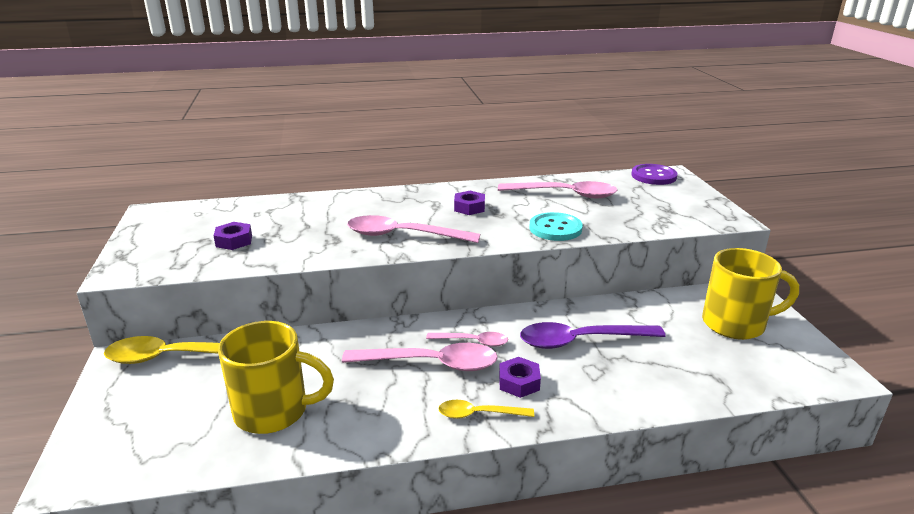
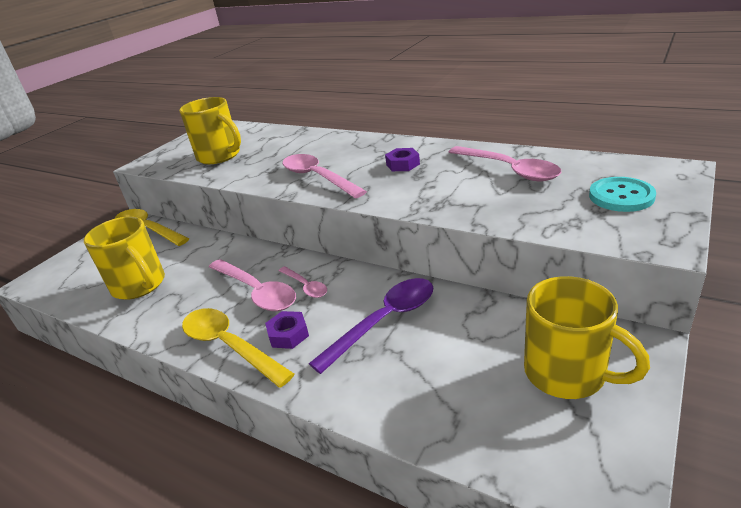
camera: 45 degrees right, 5 degrees up
(234, 241) = (220, 156): purple nut -> yellow mug
(479, 414) = (229, 346): yellow spoon -> yellow spoon, size x1.80
(555, 228) = (442, 202): turquoise button -> turquoise button (621, 196)
(581, 341) = (384, 321): purple spoon -> purple spoon turned 105 degrees clockwise
(653, 176) = (648, 168): purple button -> none

